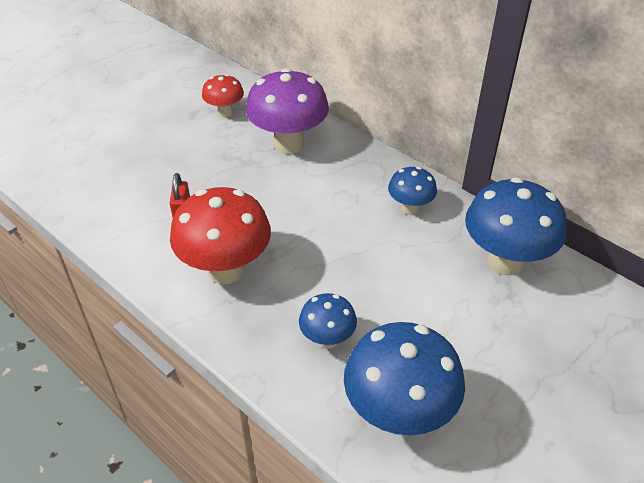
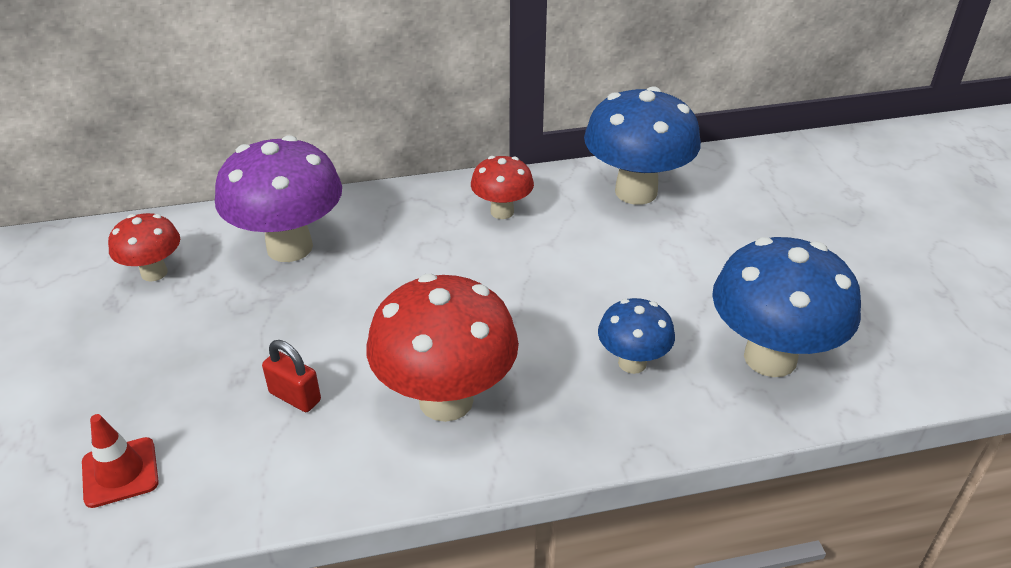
camera: 55 degrees left, 5 degrees down
(93, 184) = (120, 472): none -> red traffic cone
(410, 208) = (502, 212): blue mushroom -> red mushroom

